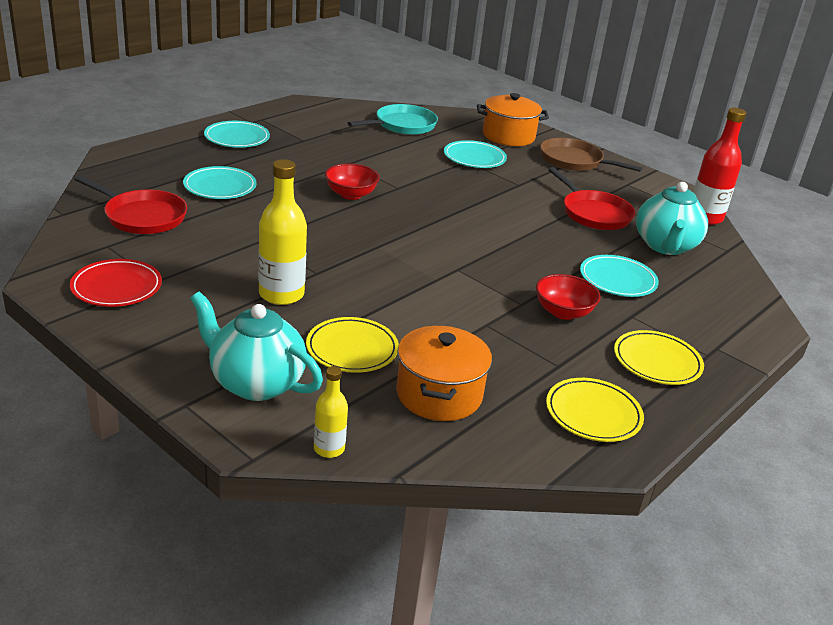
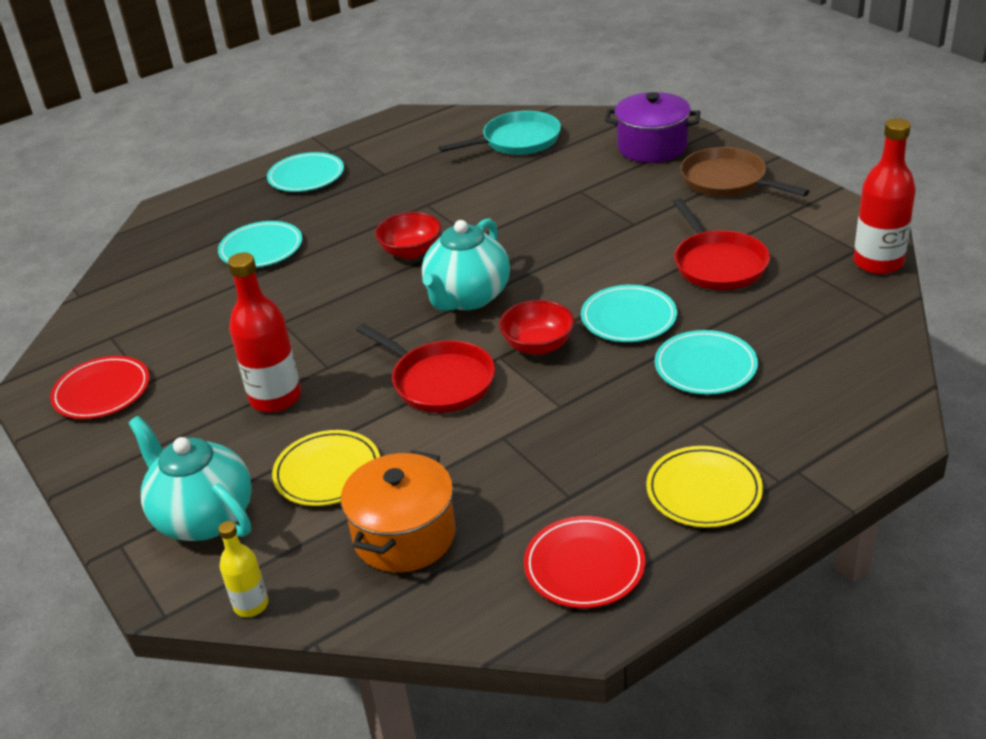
camera: 20 degrees right, 5 degrees up
(142, 216) = (161, 295): red pan -> red pan (439, 381)
(281, 294) = (275, 398): yellow bottle -> red bottle
(474, 158) = (591, 185): turquoise plate -> turquoise plate (628, 318)
(508, 136) = (652, 147): orange pot -> purple pot
(563, 312) = (609, 418): red bowl -> red bowl (538, 345)
(593, 414) = (584, 566): yellow plate -> red plate
(665, 246) = (797, 312): turquoise teapot -> turquoise teapot (467, 297)

